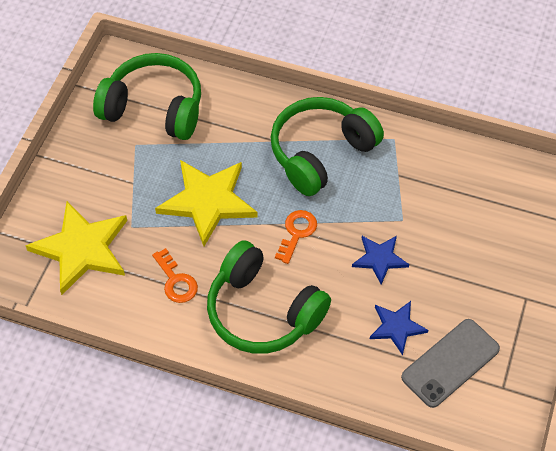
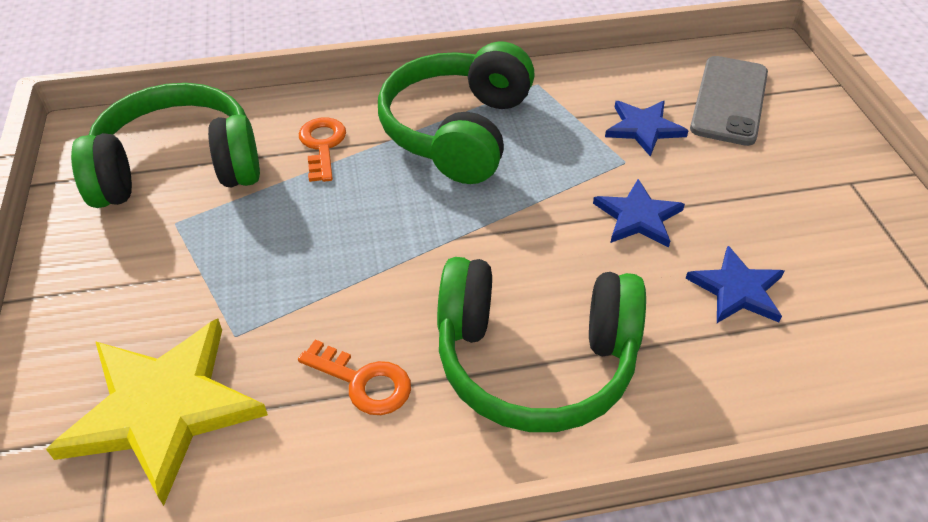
camera: 30 degrees left, 10 degrees down
(207, 201) = (339, 249): yellow star -> none
(296, 233) = (500, 234): orange key -> orange key (322, 146)
(433, 202) = (643, 128): none -> blue star
(450, 363) = (847, 301): grey phone -> grey phone (729, 100)

